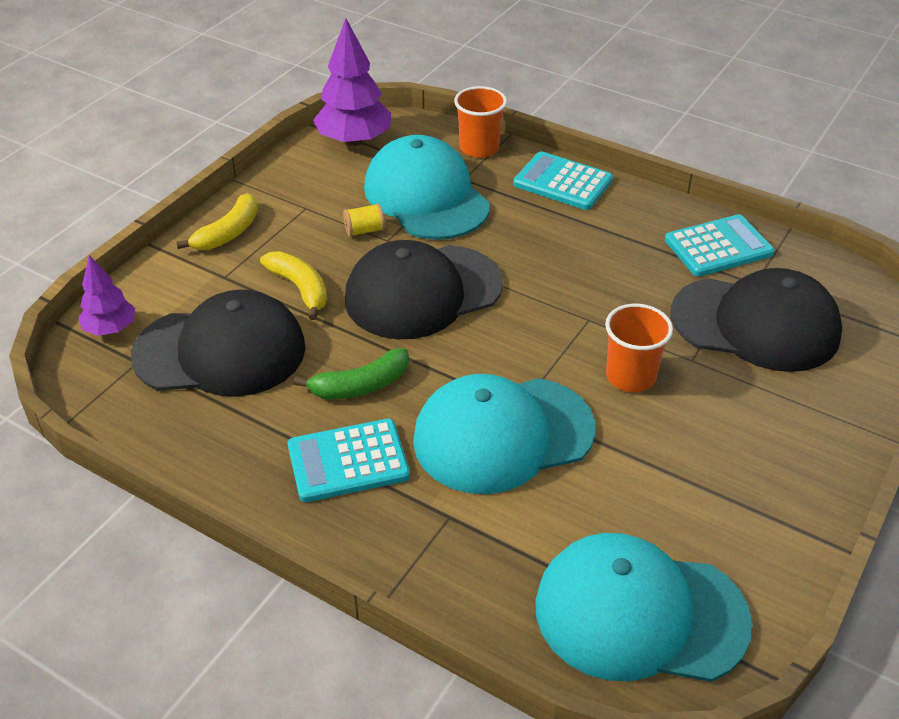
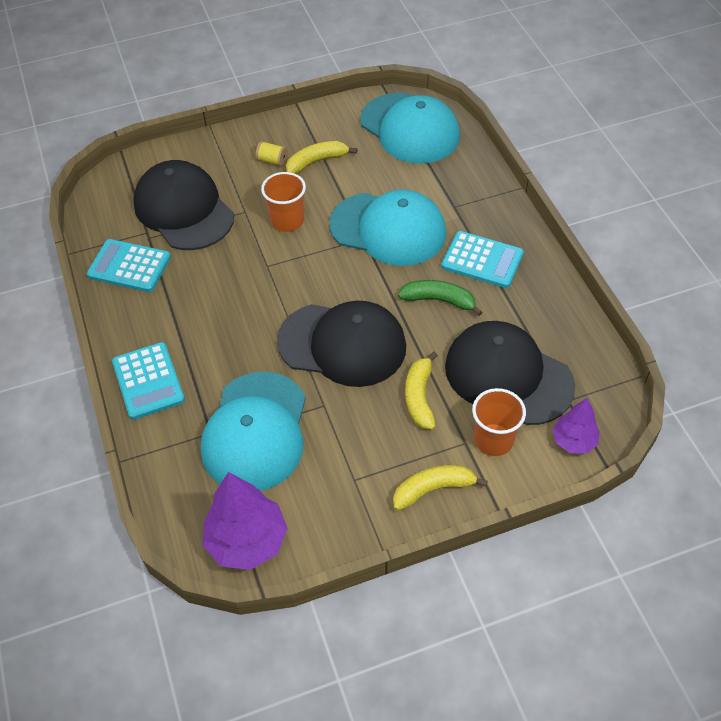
camera: 140 degrees left, 10 degrees up
(364, 230) = (331, 425): yellow spool -> yellow spool (272, 161)
(479, 148) = (162, 460): orange cup -> orange cup (493, 440)
(697, 473) = (317, 161): none -> yellow banana

